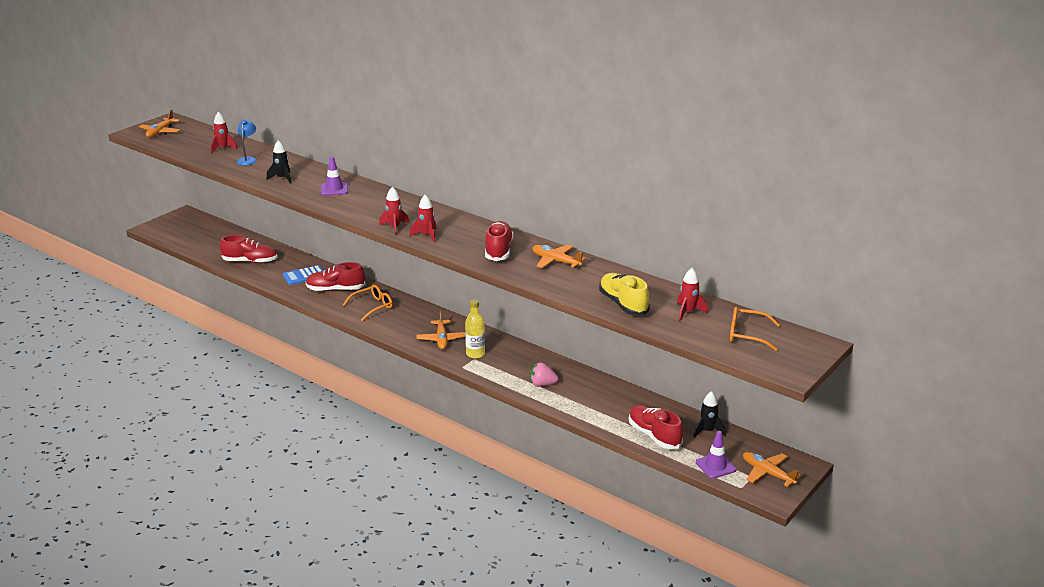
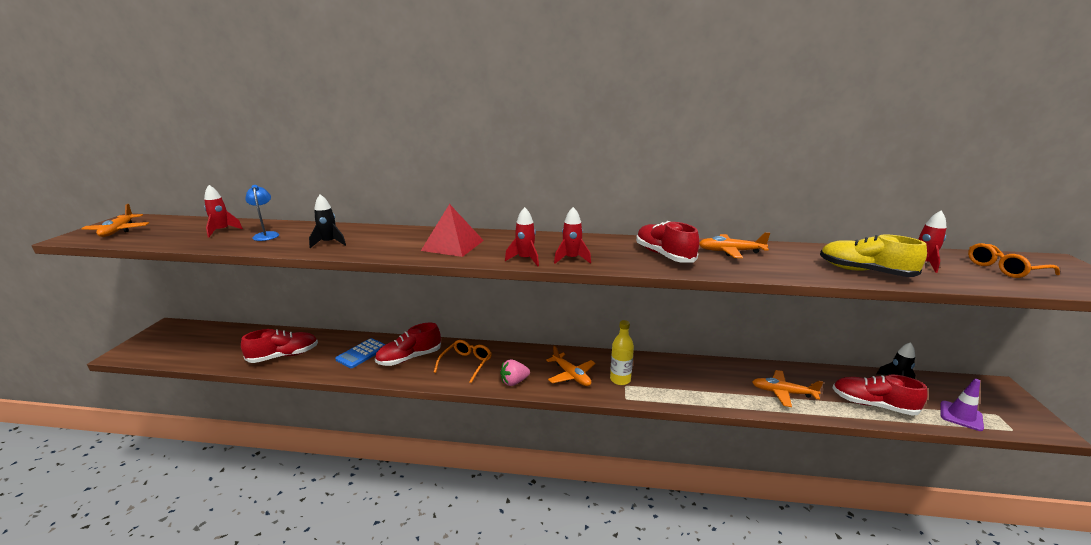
camera: 30 degrees left, 5 degrees down
(334, 189) = (406, 241): purple traffic cone -> none
(361, 202) = (452, 245): none -> red pyramid
(542, 384) = (716, 389): pink strawberry -> pink strawberry (514, 382)
(767, 473) = (999, 405): orange plane -> orange plane (783, 392)

